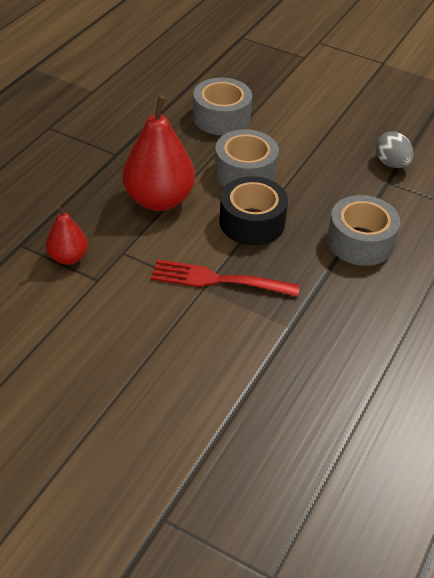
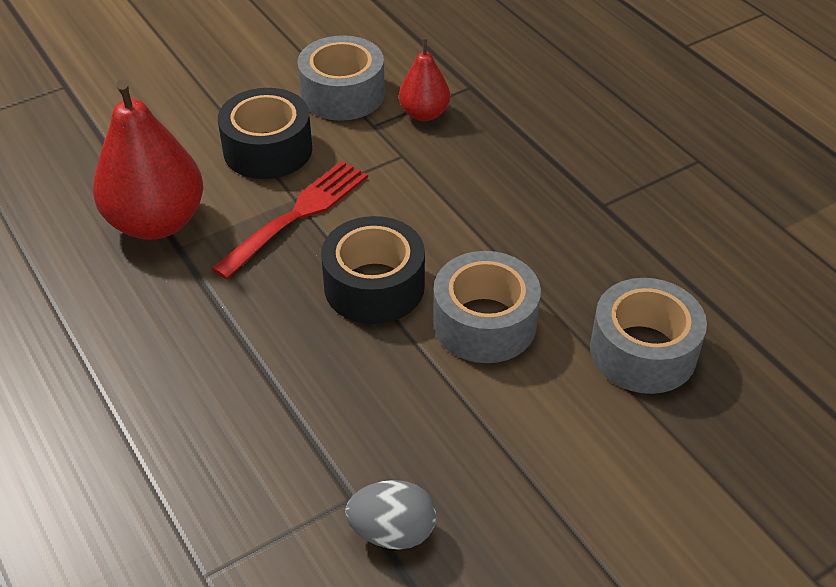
camera: 120 degrees right, 0 degrees up
(159, 200) = (478, 214): red pear -> red pear (156, 222)
(161, 326) = (268, 149): none -> black tape
(360, 241) = (252, 385): grey tape -> grey tape (342, 94)

